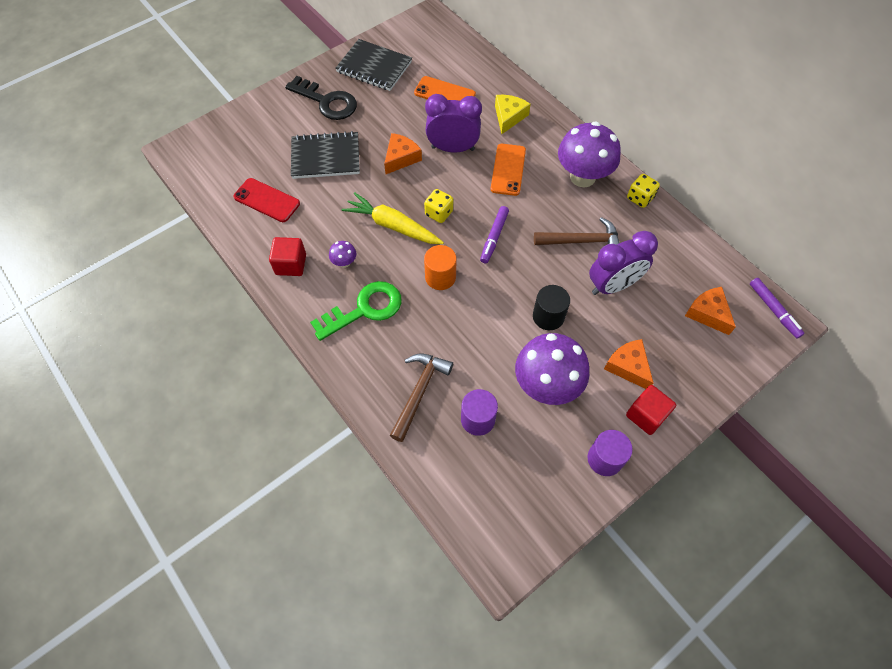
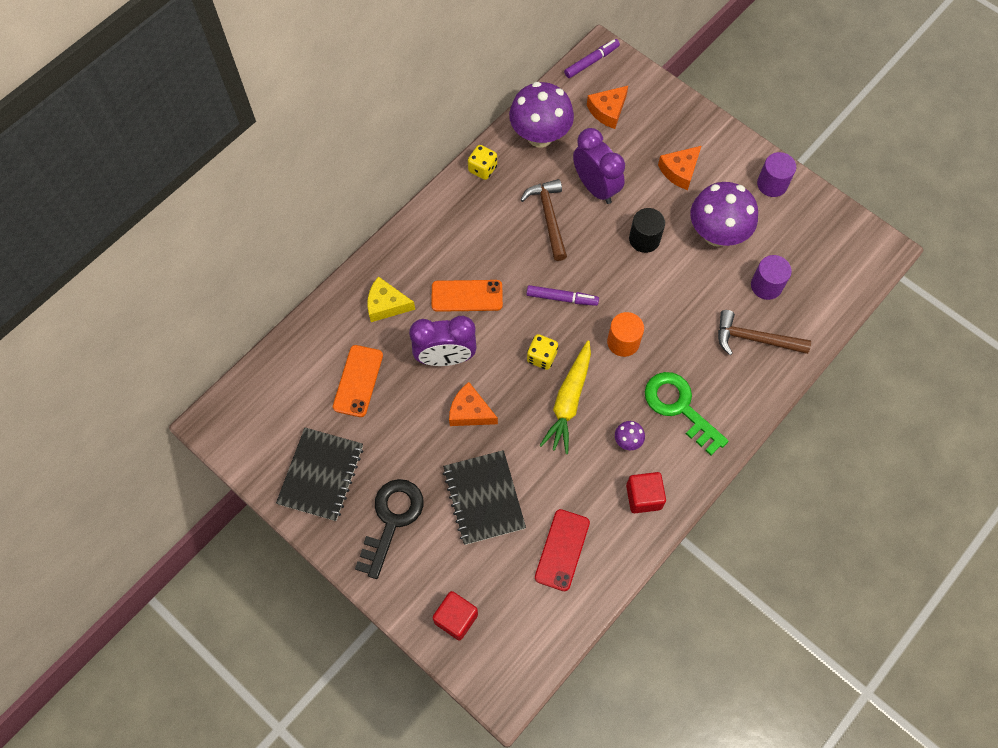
camera: 100 degrees left, 5 degrees up
(452, 148) = (445, 358): purple clock -> purple clock turned 90 degrees counterclockwise
(582, 177) = (464, 222): purple mushroom -> purple mushroom (540, 136)
(646, 415) = (723, 155): red cube -> red cube (456, 618)

